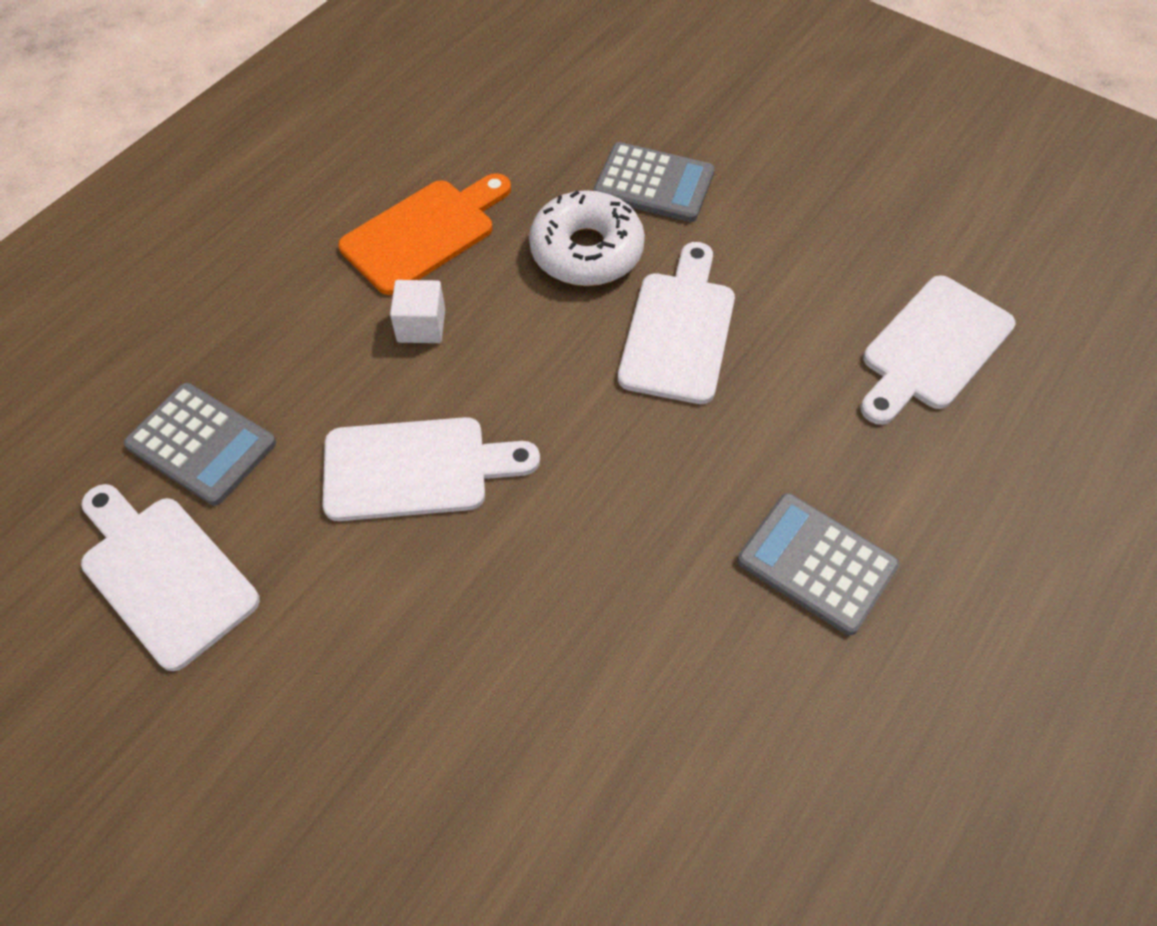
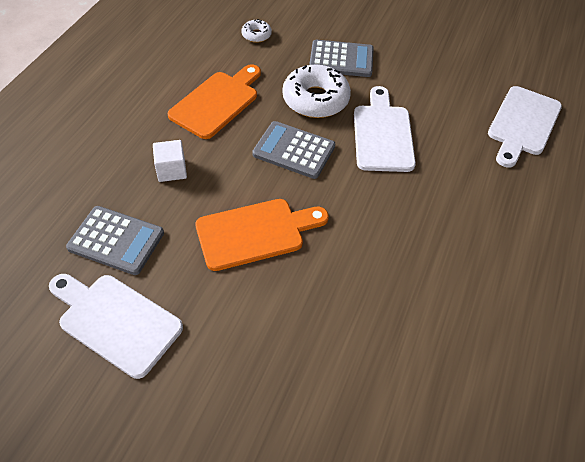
camera: 15 degrees left, 5 degrees down
(416, 468) = (255, 233): white cutting board -> orange cutting board
(421, 326) = (232, 153): white cube -> white cube (171, 170)
(525, 120) = (256, 35): none -> white donut
(817, 563) = (503, 246): grey calculator -> grey calculator (294, 150)

